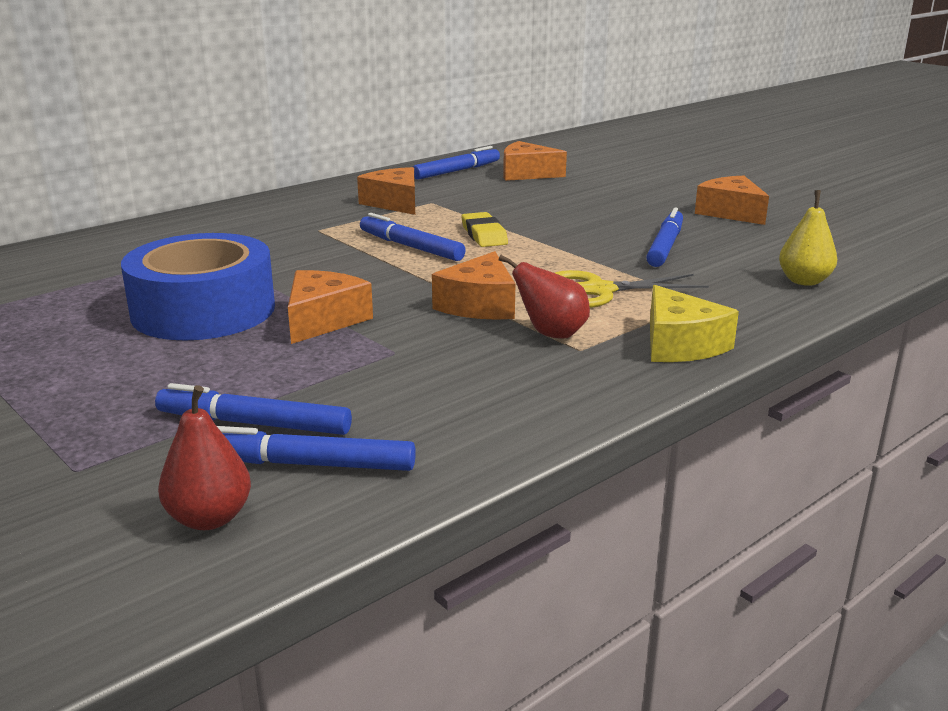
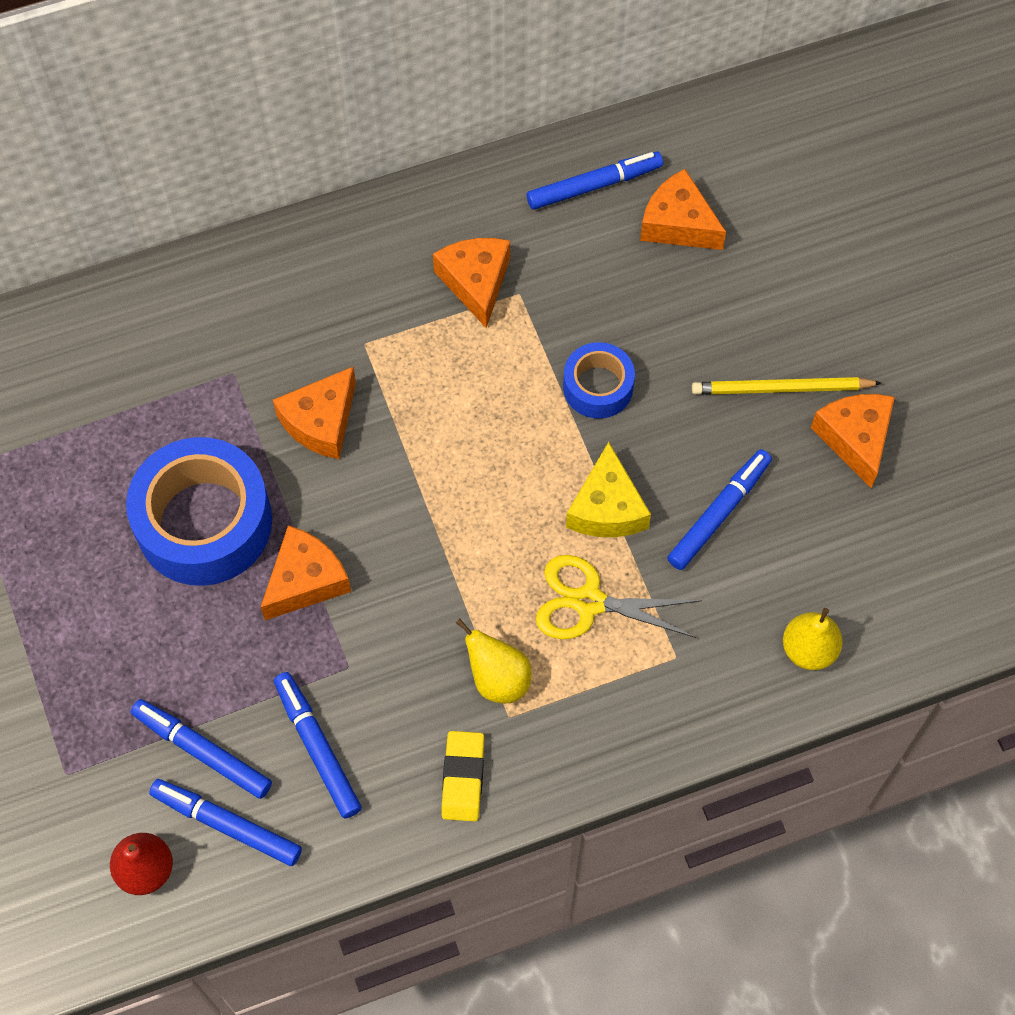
camera: 20 degrees right, 40 degrees up
(410, 247) = (446, 426): blue marker -> blue marker (317, 748)
(479, 305) = (459, 595): orange cheese -> orange cheese (321, 422)
(484, 235) = (538, 416): yellow eraser -> yellow eraser (463, 778)
(521, 221) = (598, 387): none -> blue tape
(551, 334) = (498, 679): red pear -> yellow pear
(657, 206) = (781, 389): none -> yellow pencil
(680, 344) = (602, 739): yellow cheese -> yellow cheese (607, 507)

